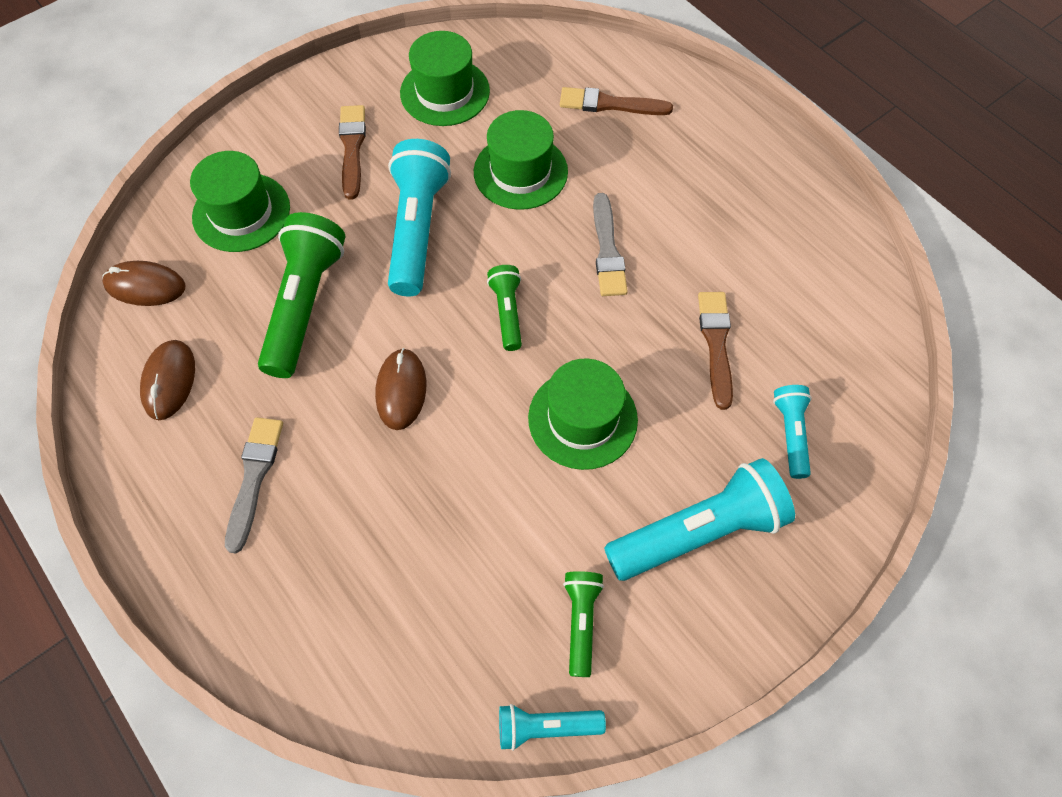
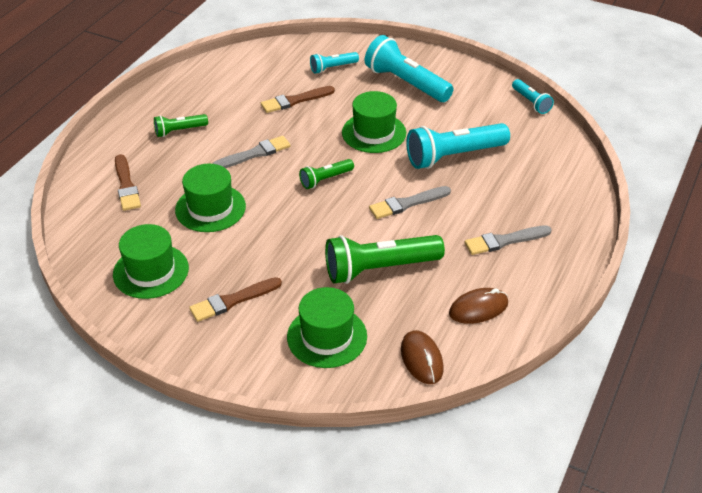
camera: 115 degrees left, 20 degrees down
(401, 390) = (407, 203): brown mouse -> grey brush
(417, 230) = (287, 239): turquoise flashlight -> turquoise flashlight (454, 156)
(581, 622) = (478, 105): green flashlight -> green flashlight (179, 131)

